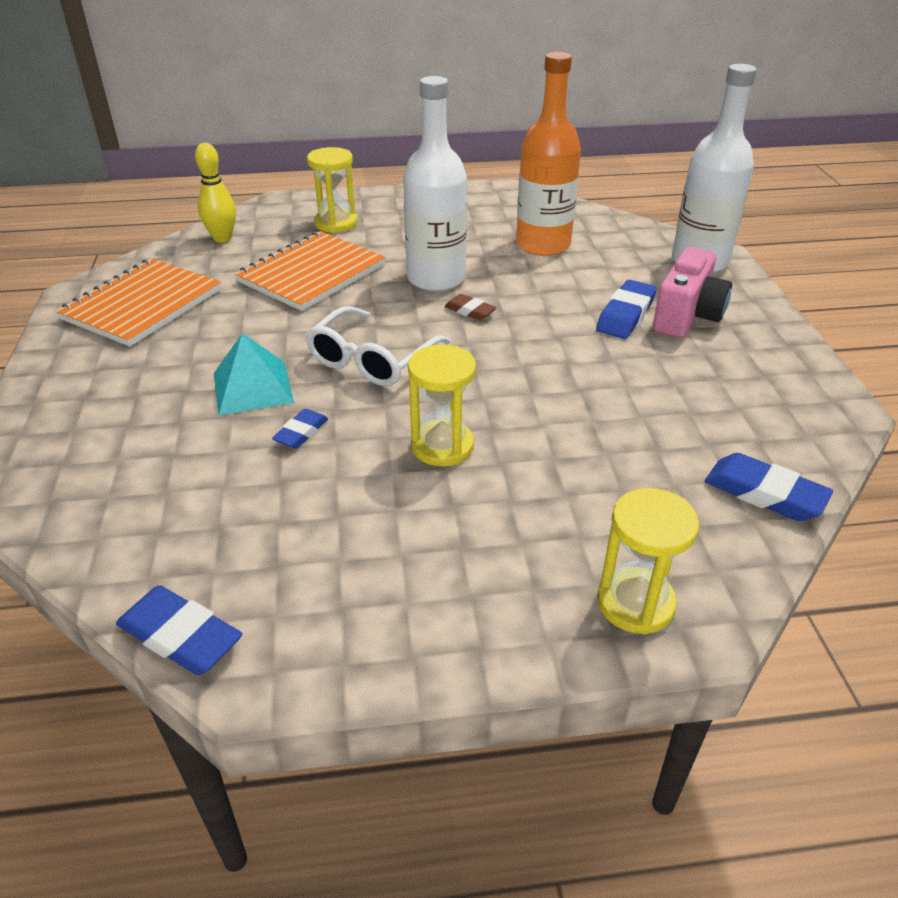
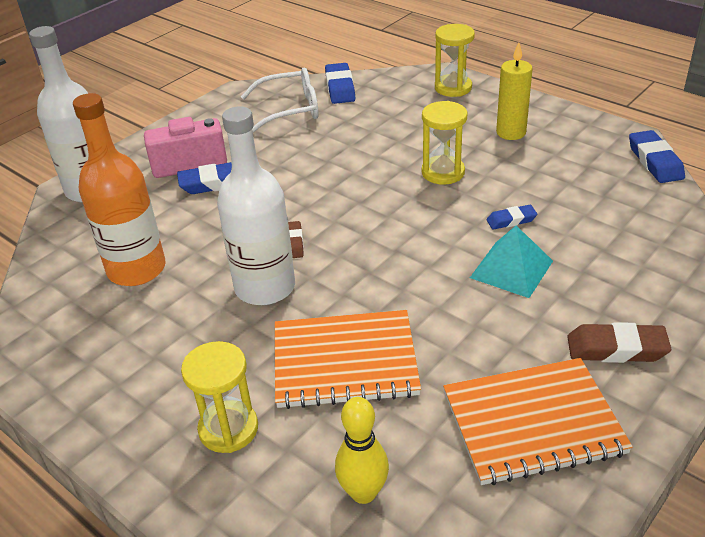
camera: 130 degrees left, 0 degrees up
(104, 374) = (616, 349): none -> brown eraser
(371, 360) = (410, 244): white glasses -> white glasses (290, 109)
(438, 560) = (511, 133): none -> yellow candle

